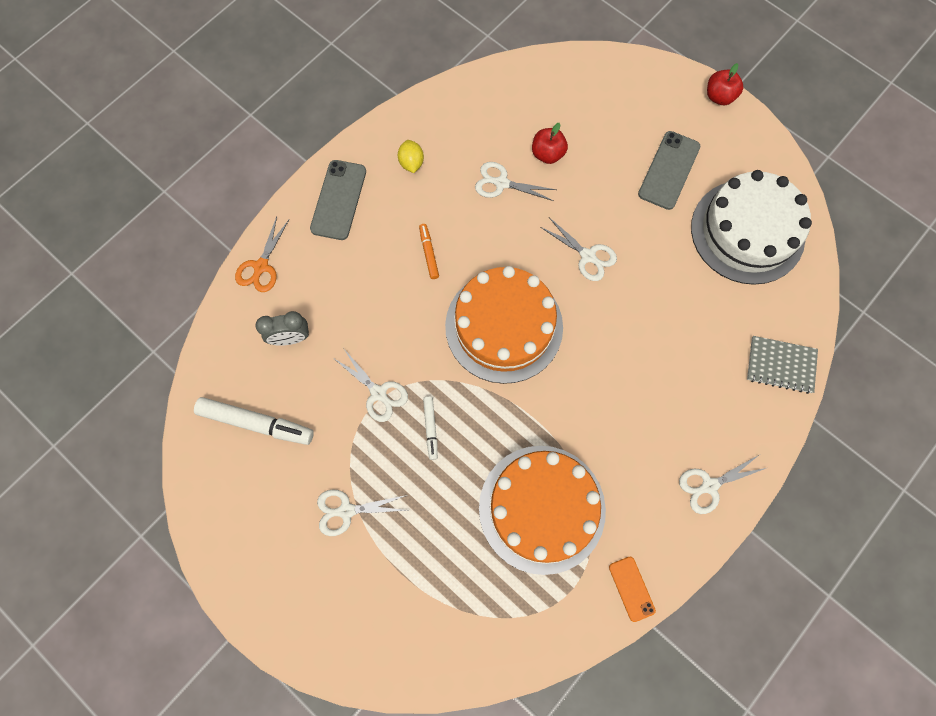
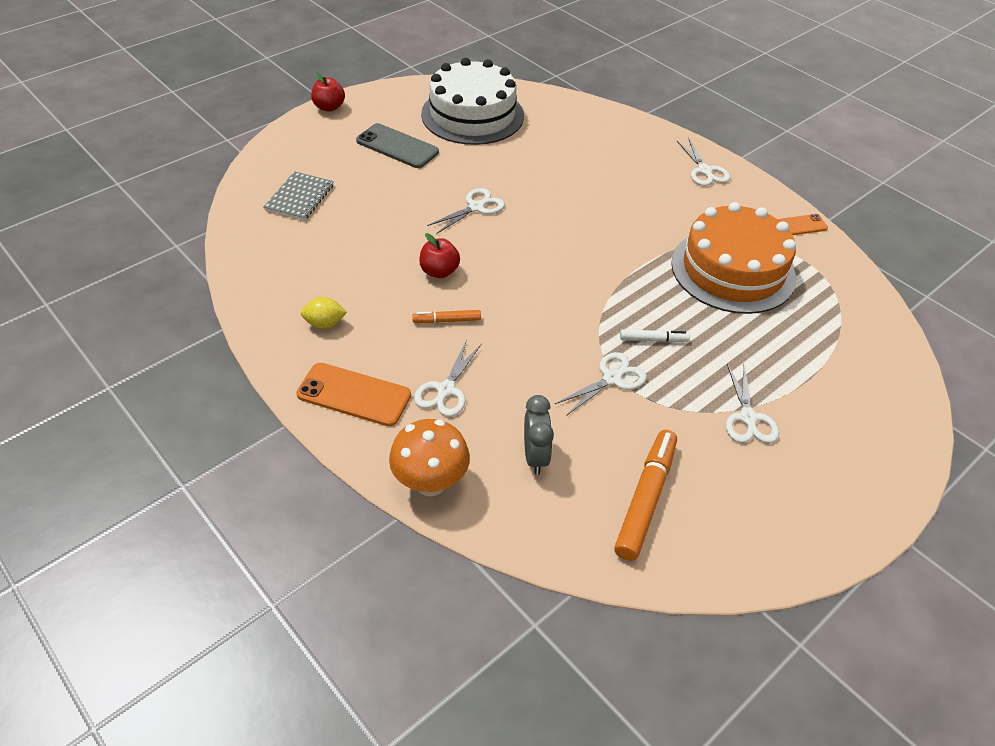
camera: 85 degrees left, 25 degrees down
(256, 423) = (645, 499): white marker -> orange marker
(261, 267) = (430, 482): orange scissors -> orange mushroom
(338, 200) = (354, 395): grey phone -> orange phone
(501, 183) = (375, 255): white scissors -> white scissors (445, 391)
(504, 326) = (543, 273): orange cake -> none
(547, 154) = (351, 218): red apple -> red apple (439, 271)
(781, 365) = (599, 119): grey notebook -> grey notebook (299, 198)

